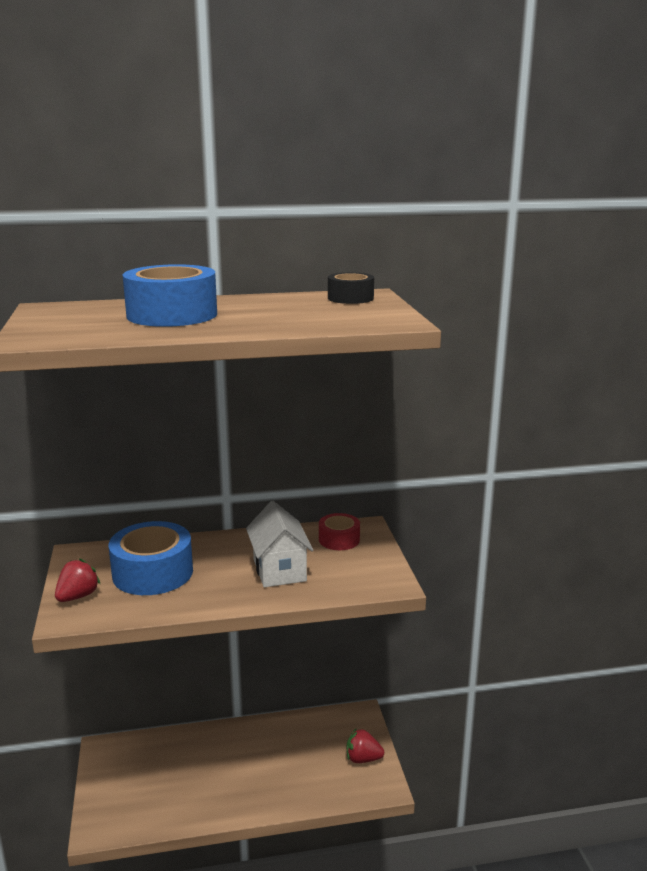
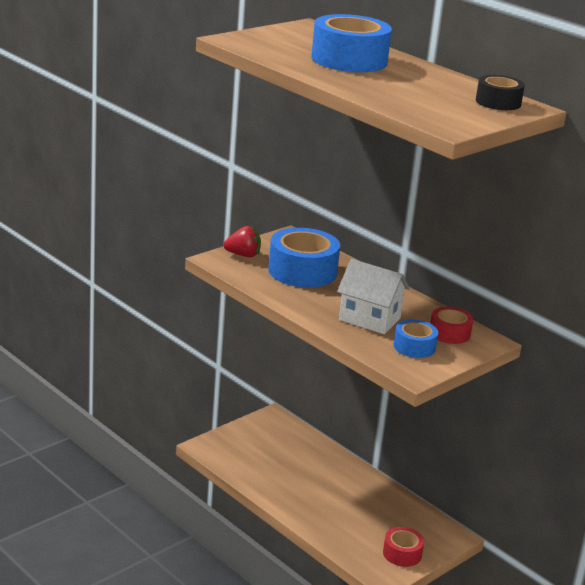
camera: 55 degrees right, 5 degrees up
(279, 570) = (369, 319): white house -> white house turned 75 degrees clockwise
(347, 566) = (414, 347): none -> blue tape
(363, 759) = (402, 553): red strawberry -> red tape

